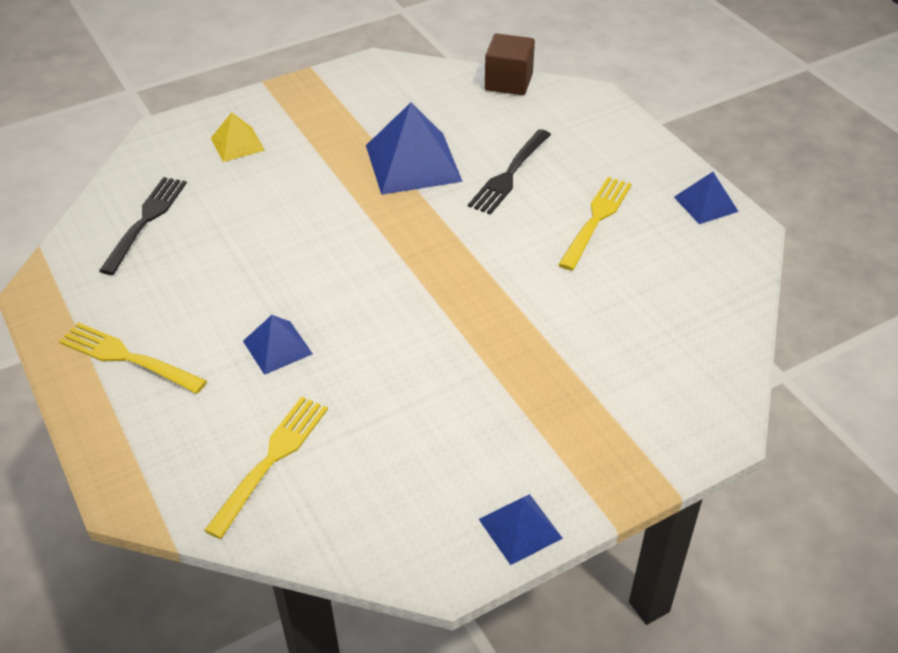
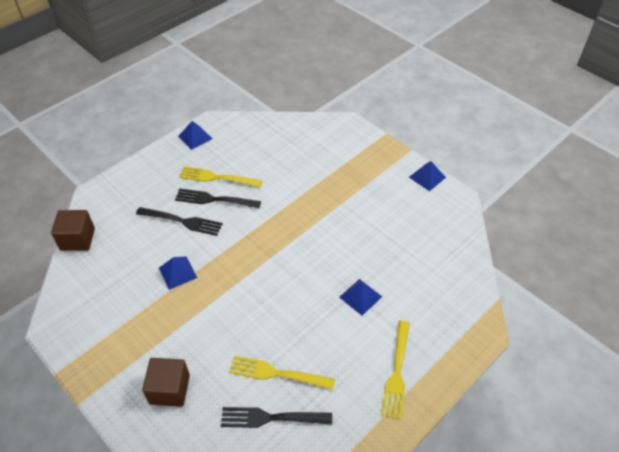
camera: 105 degrees left, 5 degrees up
(237, 144) = (169, 389): yellow pyramid -> brown cube
(272, 459) = (434, 275): yellow fork -> yellow fork (277, 373)
(413, 163) = (177, 272): blue pyramid -> blue pyramid, size x0.54
(546, 211) = (214, 199): none -> black fork

